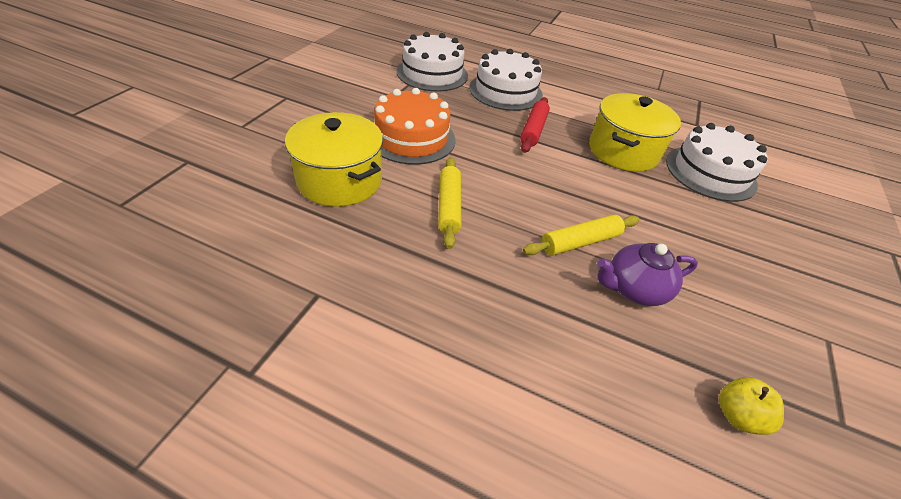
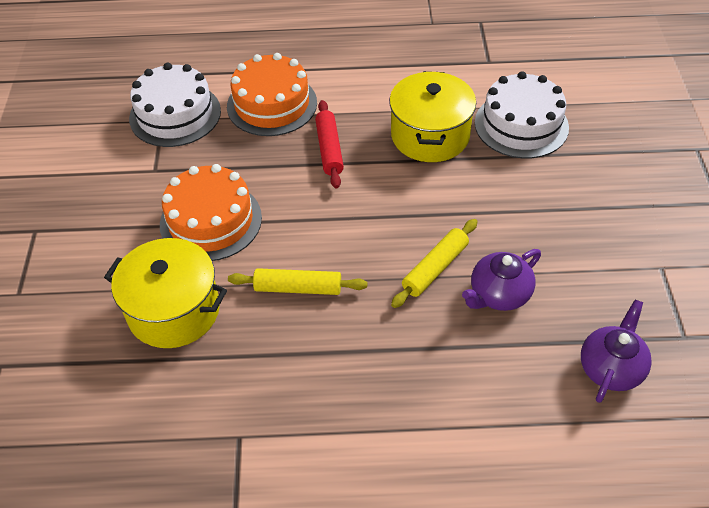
camera: 20 degrees left, 5 degrees up
(449, 206) = (298, 288): yellow rolling pin -> yellow rolling pin turned 60 degrees counterclockwise
(505, 91) = (272, 104): white cake -> orange cake
(737, 415) = (611, 368): yellow apple -> purple teapot

